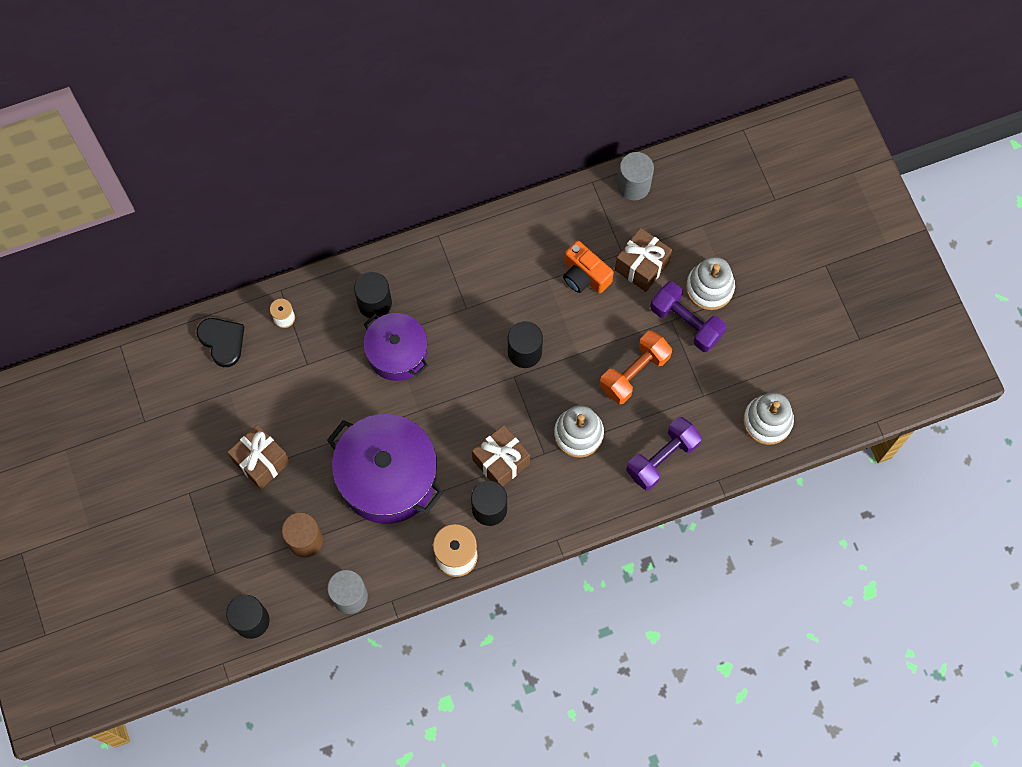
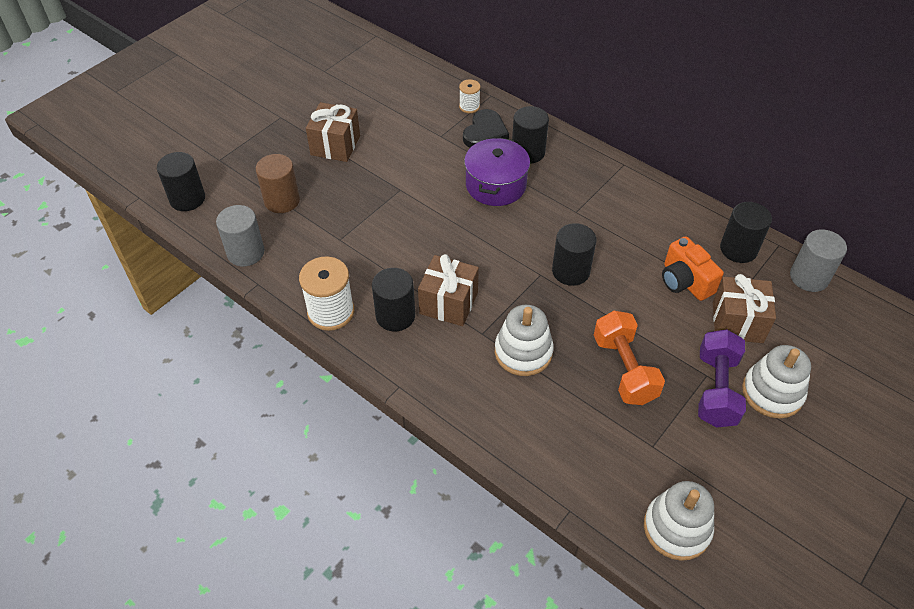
camera: 60 degrees right, 20 degrees down
(222, 341) = (421, 83): black heart -> black heart (485, 132)
(388, 477) = (376, 229): purple pot -> none
(578, 214) = (738, 249): none -> black cylinder
(584, 275) = (685, 281): orange camera -> orange camera turned 45 degrees counterclockwise
(634, 373) = (624, 369): orange dumbbell -> orange dumbbell turned 60 degrees clockwise
(662, 458) = (553, 440): purple dumbbell -> none

